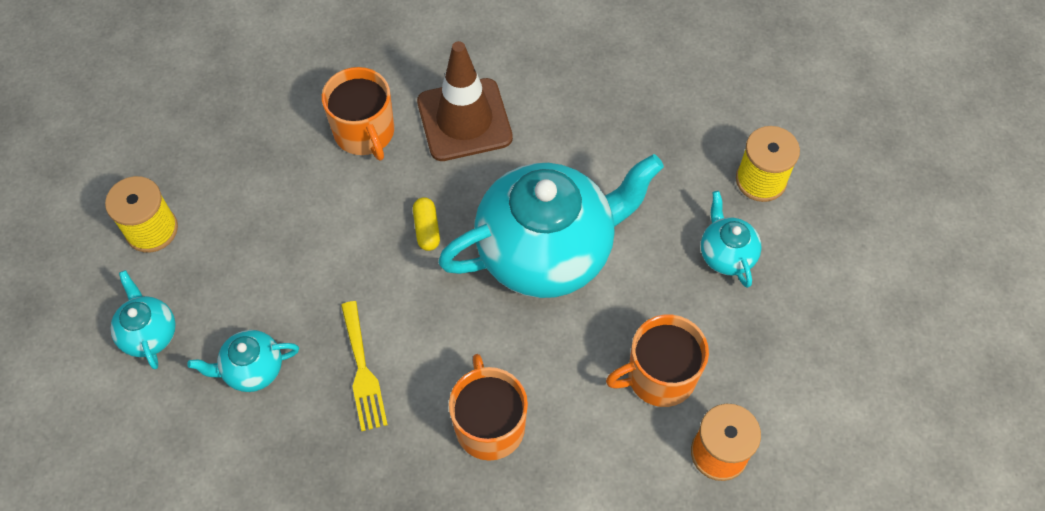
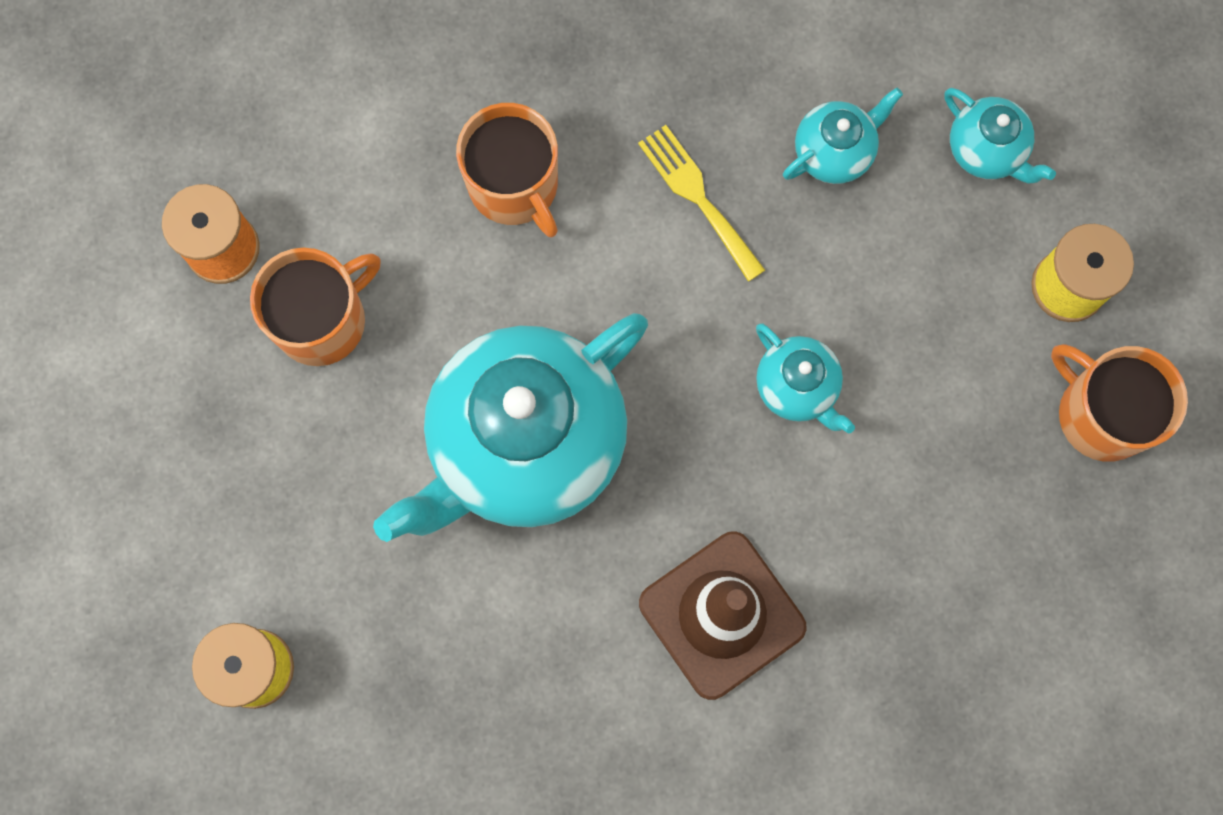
camera: 160 degrees right, 15 degrees up
(364, 132) = (857, 540): orange mug -> orange mug (1101, 414)
(427, 229) = (701, 419): yellow capsule -> none
(726, 254) = (277, 527): turquoise teapot -> turquoise teapot (797, 387)

